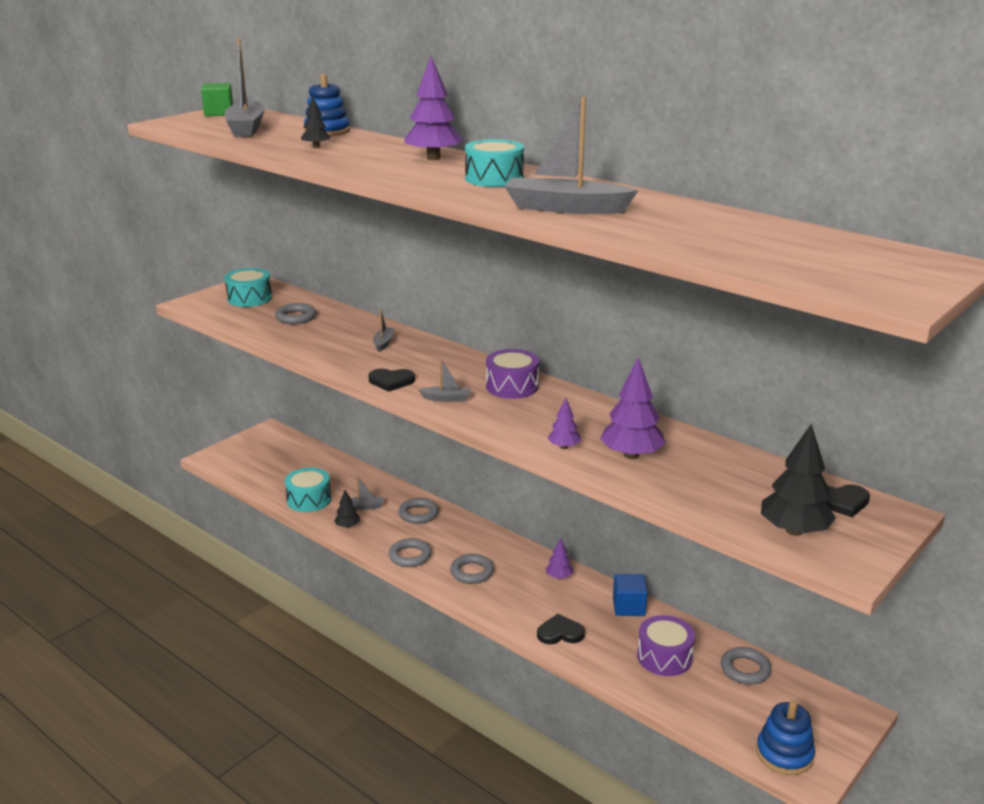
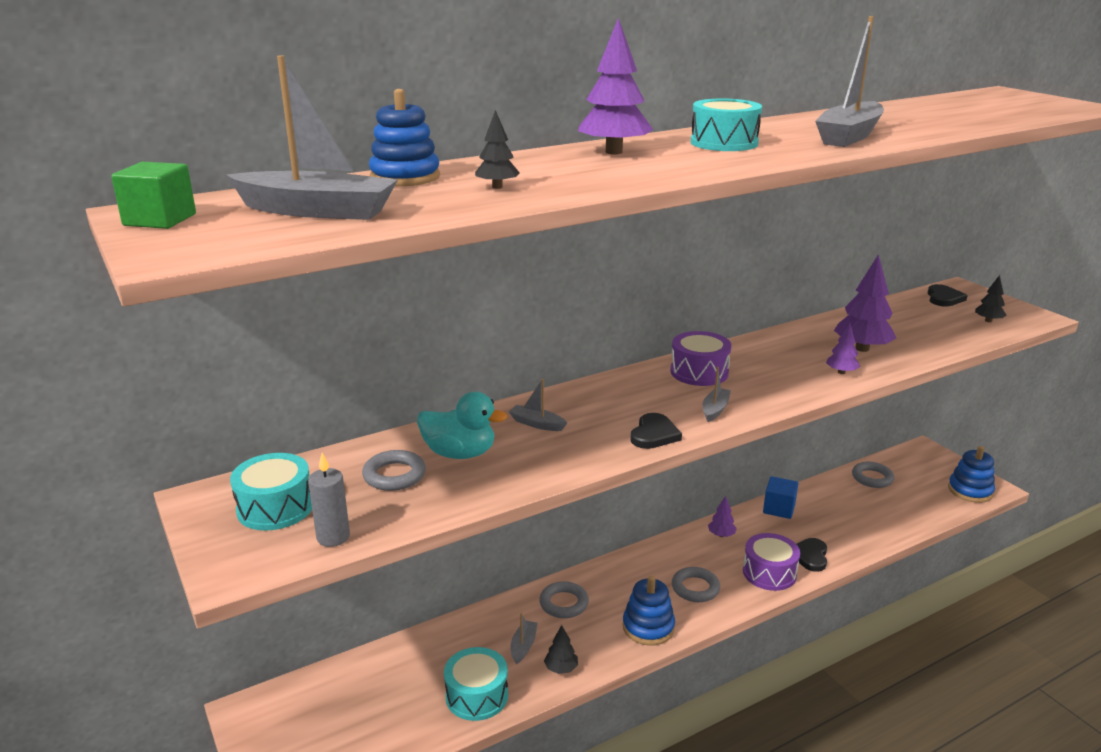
camera: 70 degrees left, 0 degrees up
(226, 316) = (333, 537): none -> grey candle
(330, 328) = (459, 453): none -> turquoise duck
(410, 556) = (648, 627): grey ring -> blue stacking toy
(664, 657) = (852, 510): purple drum -> purple drum (769, 573)
(794, 531) = (988, 321): black tree -> black tree, size x0.53

